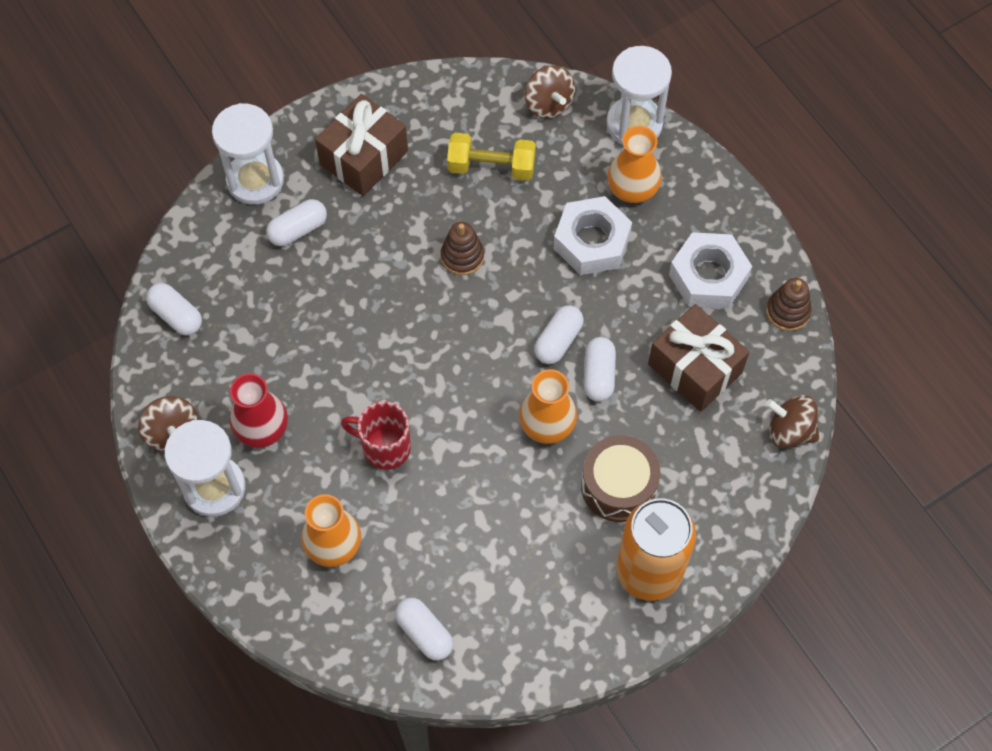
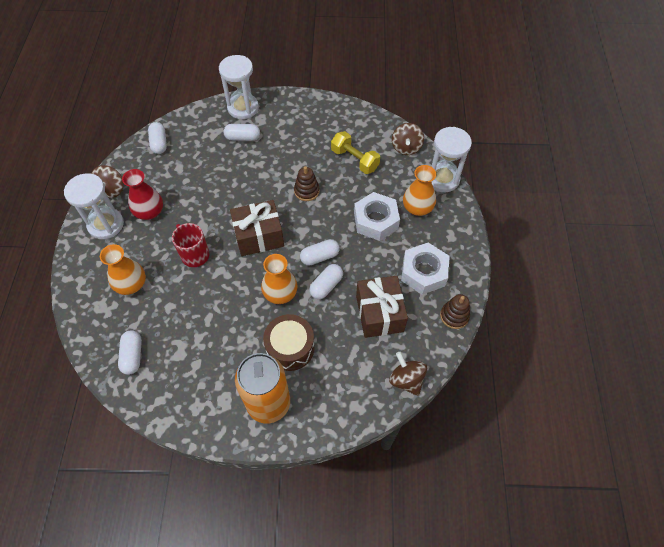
camera: 35 degrees right, 5 degrees down
(364, 158) = (298, 124): brown gift -> brown gift (259, 236)

